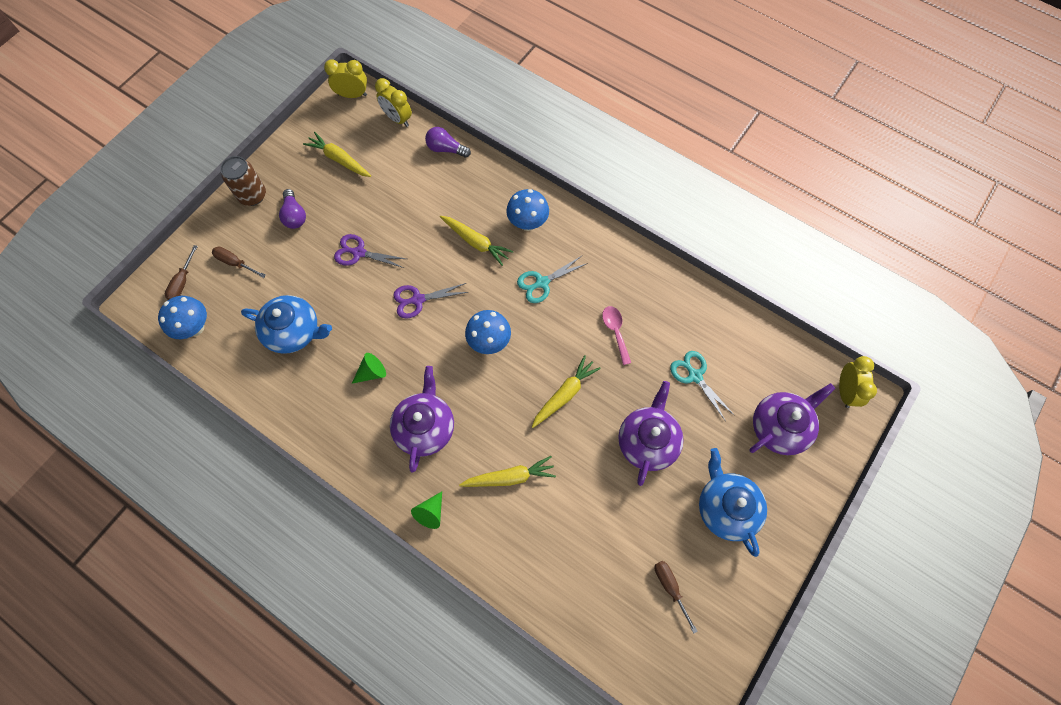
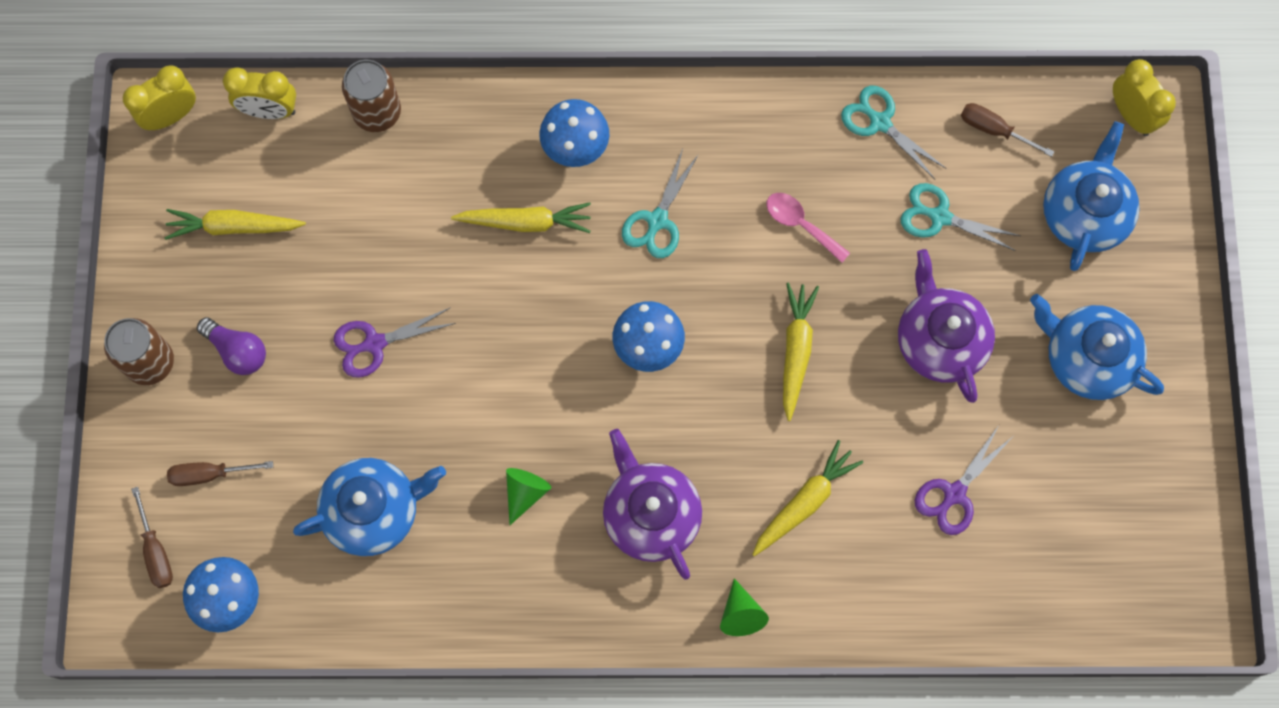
camera: 35 degrees left, 5 degrees up
(417, 300) = (508, 355): purple scissors -> purple scissors (954, 494)
(446, 149) = (377, 112): purple light bulb -> brown can
(670, 587) = (1086, 499): brown screwdriver -> brown screwdriver (993, 129)
(696, 307) = (879, 122): none -> turquoise scissors
(780, 426) = (1084, 213): purple teapot -> blue teapot

